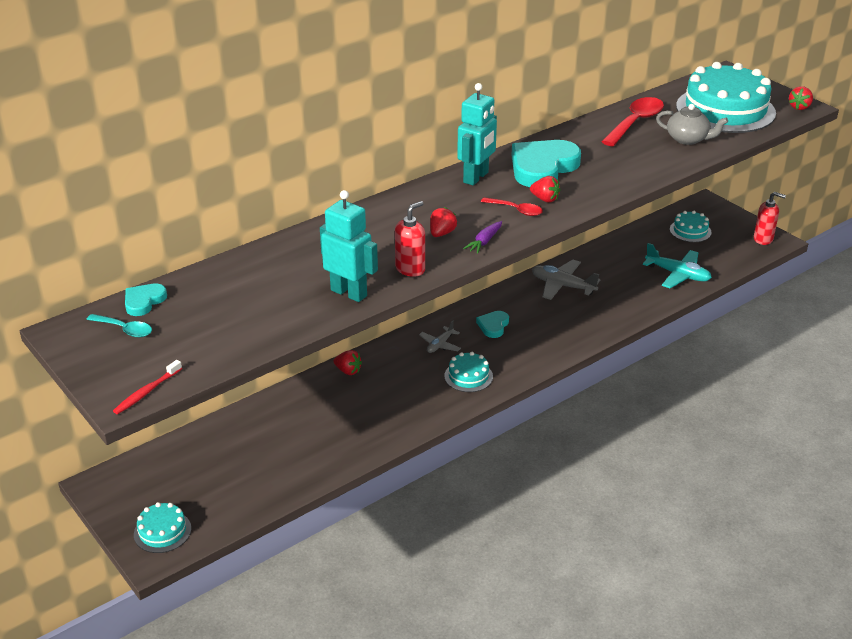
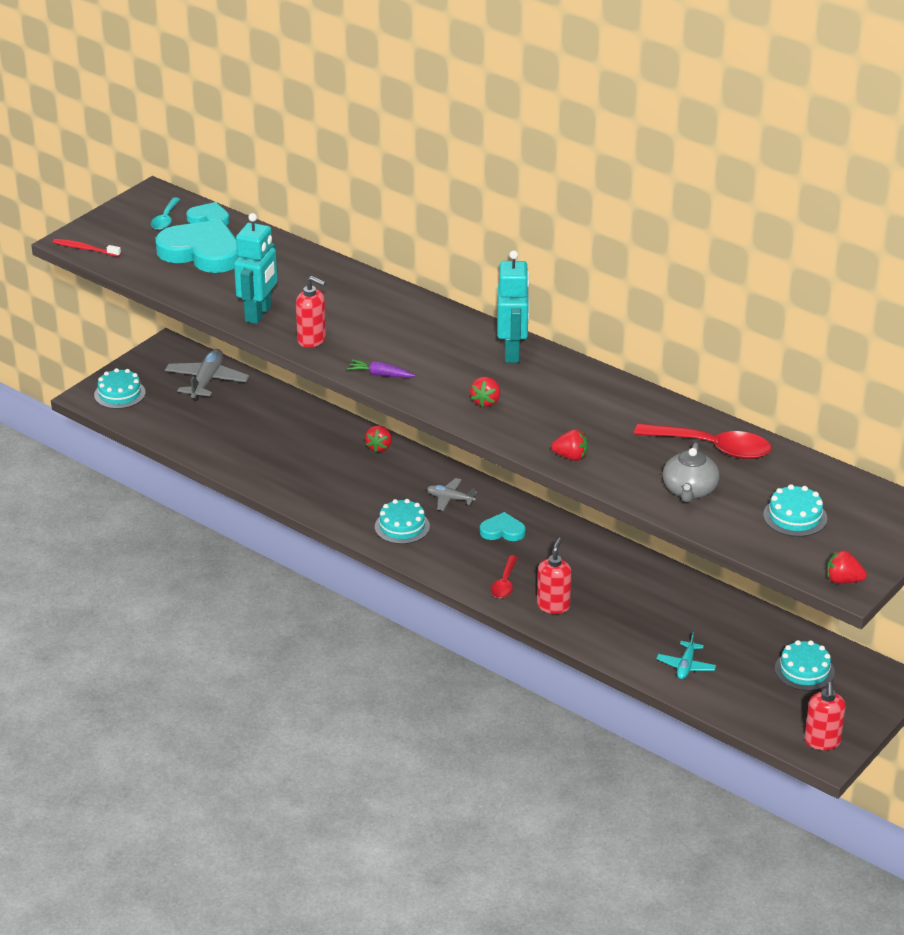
camera: 75 degrees right, 0 degrees up
(442, 233) = (386, 348): red strawberry -> red strawberry (570, 457)
(476, 177) = (512, 352): turquoise robot -> turquoise robot turned 105 degrees counterclockwise
(516, 210) = (453, 386): red spoon -> red spoon (504, 583)
(542, 167) = (558, 392): turquoise heart -> turquoise heart (202, 252)
(562, 286) = (610, 572): grey plane -> grey plane (207, 381)
(595, 318) = (553, 605): none -> red soap dispenser
(678, 275) = (686, 666): turquoise plane -> turquoise plane, size x0.59
(725, 109) = (795, 517): turquoise cake -> turquoise cake, size x0.46

